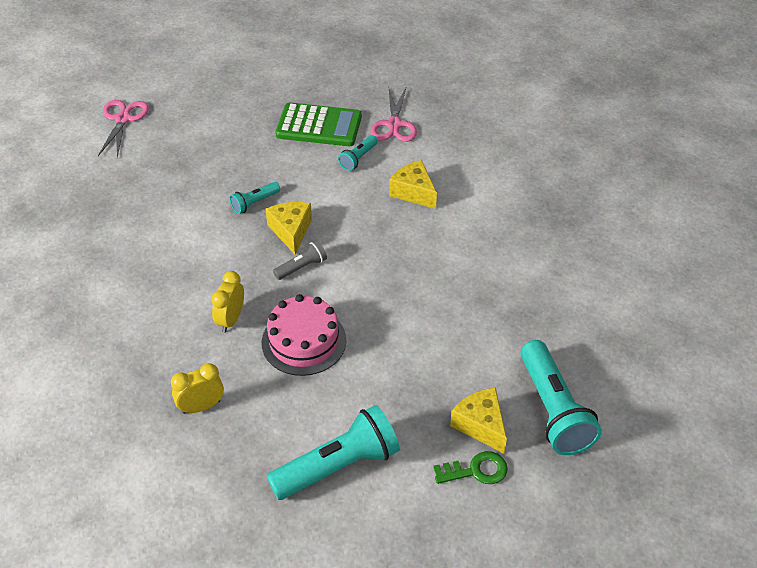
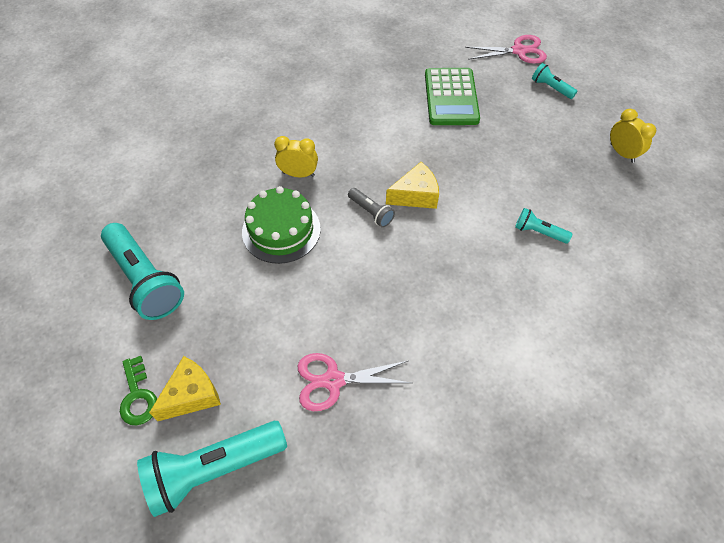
camera: 80 degrees right, 10 degrees up
(201, 406) = (204, 175): yellow clock -> yellow clock (622, 153)
(254, 203) = (444, 161): turquoise flashlight -> turquoise flashlight (551, 88)
(304, 341) = (281, 230): pink cake -> green cake
(319, 126) = (574, 190): green calculator -> green calculator (451, 97)
(394, 124) = (608, 257): pink scissors -> pink scissors (333, 380)
(413, 192) = (505, 291): yellow cheese -> none

